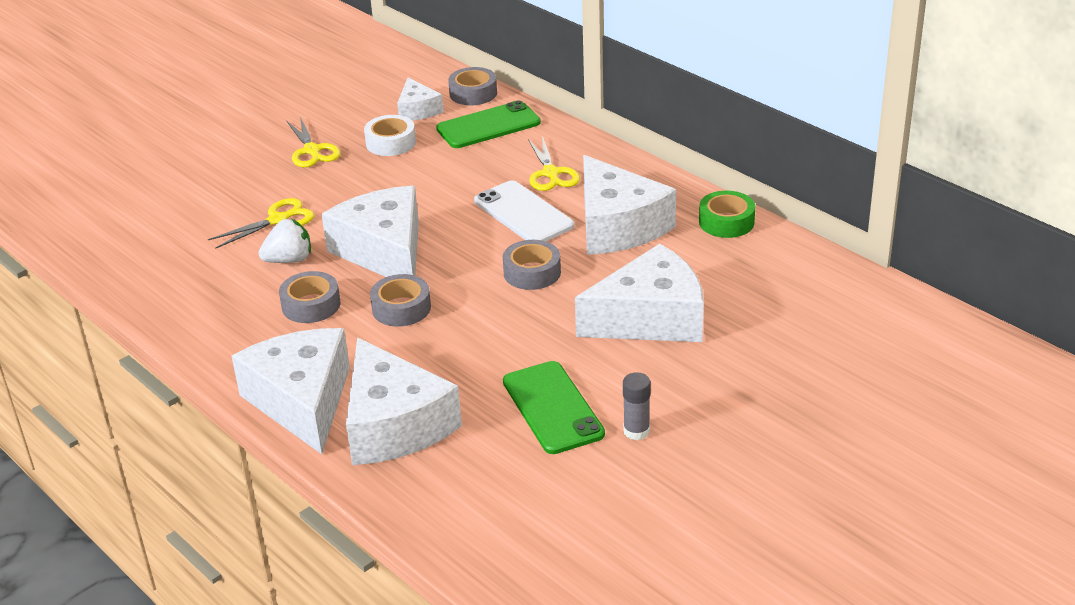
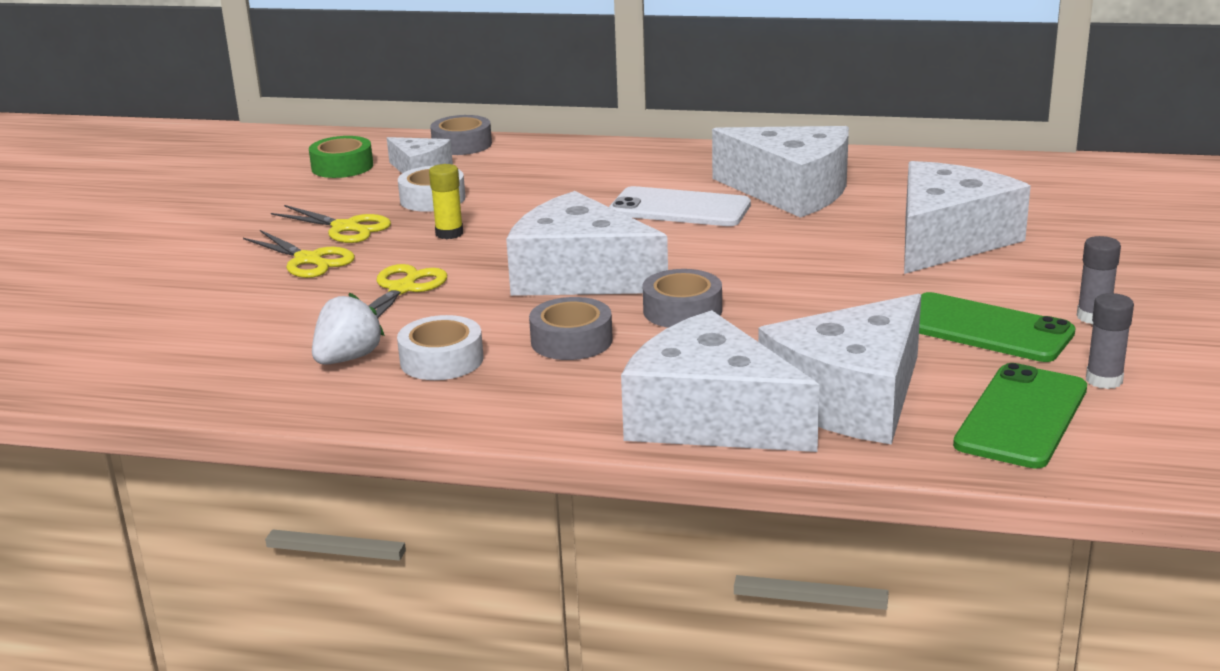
camera: 35 degrees left, 10 degrees down
(229, 289) = (441, 360): none -> white tape
(289, 260) = (476, 315): white strawberry -> white strawberry (348, 358)
(361, 180) = (449, 233): none -> yellow glue stick
(394, 424) = (851, 398): white cheese -> white cheese turned 105 degrees clockwise
(488, 126) = (522, 161): green phone -> green phone (1021, 416)
(532, 272) = (770, 244): grey tape -> none
(551, 173) = (654, 175): yellow scissors -> yellow scissors (308, 260)
(558, 485) = (1104, 380): none -> grey glue stick
(726, 222) = (886, 162): green tape -> green tape (342, 167)

